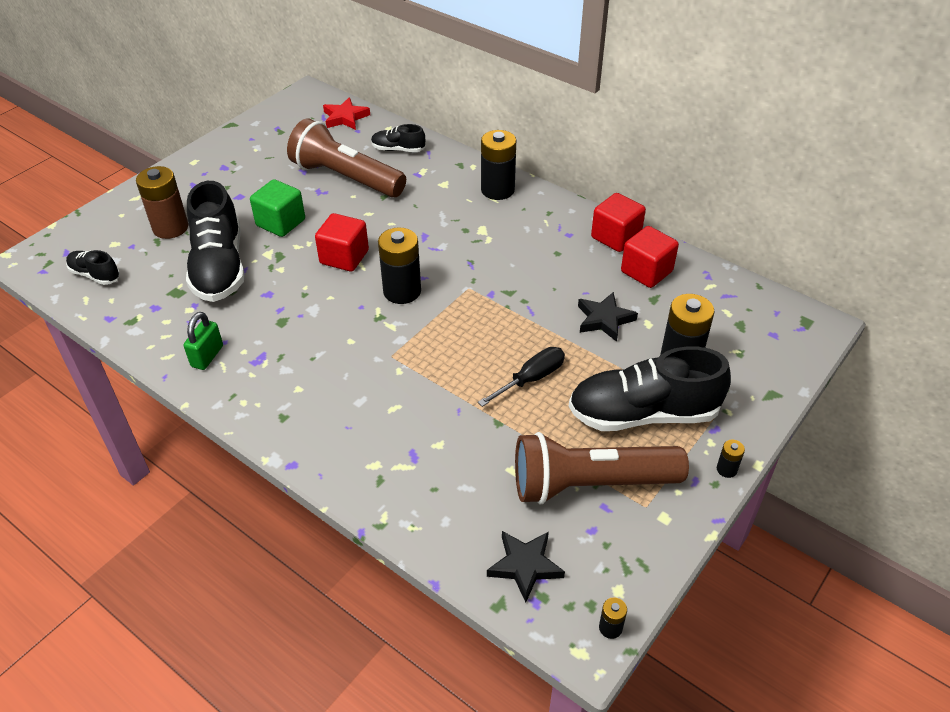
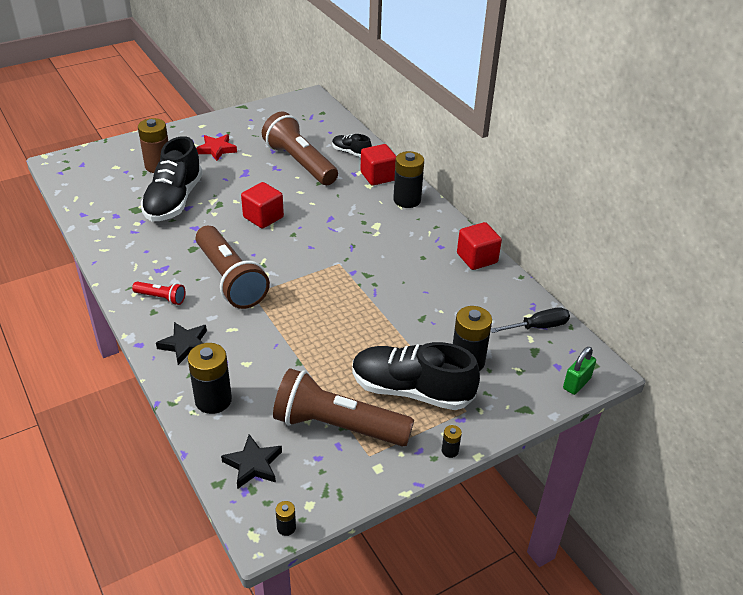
camera: 20 degrees right, 5 degrees down
(95, 275) = (91, 184): black shoe -> none
(207, 356) = (129, 257): green padlock -> green padlock (576, 383)
(280, 223) = (234, 182): green cube -> none
(282, 396) = (161, 298): none -> red flashlight
(345, 117) = (327, 121): red star -> red star (216, 149)
(353, 346) = (230, 279): none -> brown flashlight
(402, 291) = (289, 252): black battery -> black battery (213, 400)
(531, 379) = (342, 340): black screwdriver -> black screwdriver (537, 327)
(604, 319) = (427, 315): black star -> black star (185, 345)
(646, 271) = (484, 290): red cube -> red cube (378, 176)

